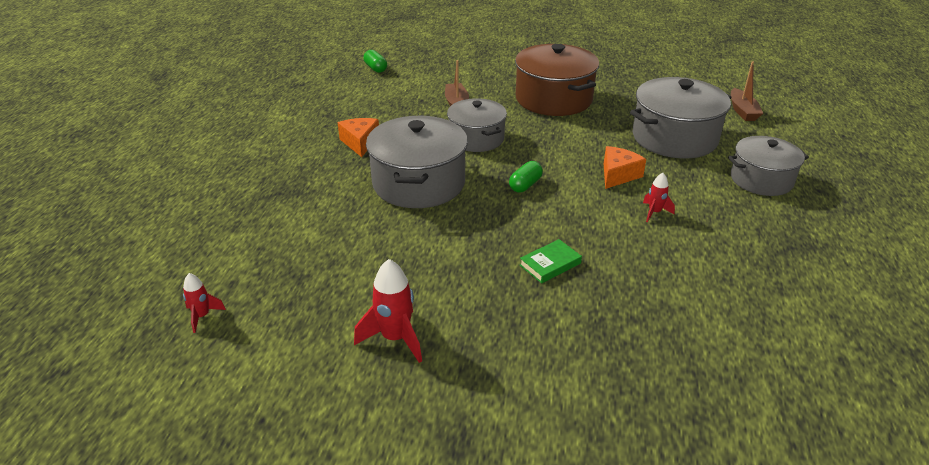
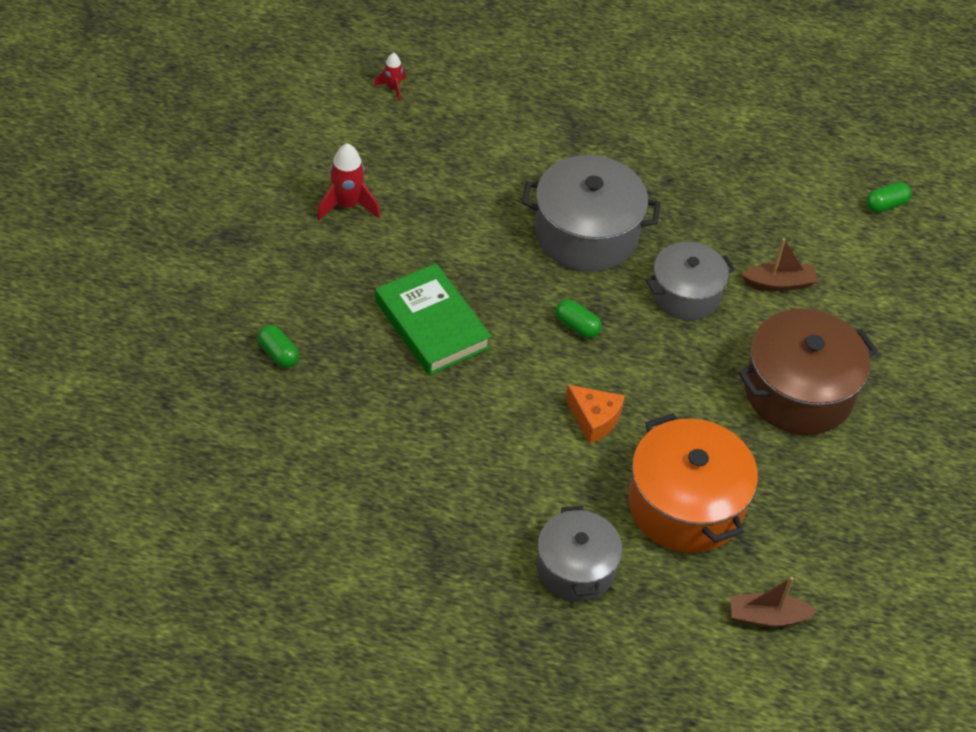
camera: 90 degrees right, 15 degrees up
(360, 143) = (676, 186): orange cheese -> none
(550, 264) = (432, 324): green book -> green book, size x2.04
(631, 374) = (278, 354): none -> green capsule
(654, 212) = (513, 435): red rocket -> none
(674, 138) = (685, 505): grey pot -> orange pot

